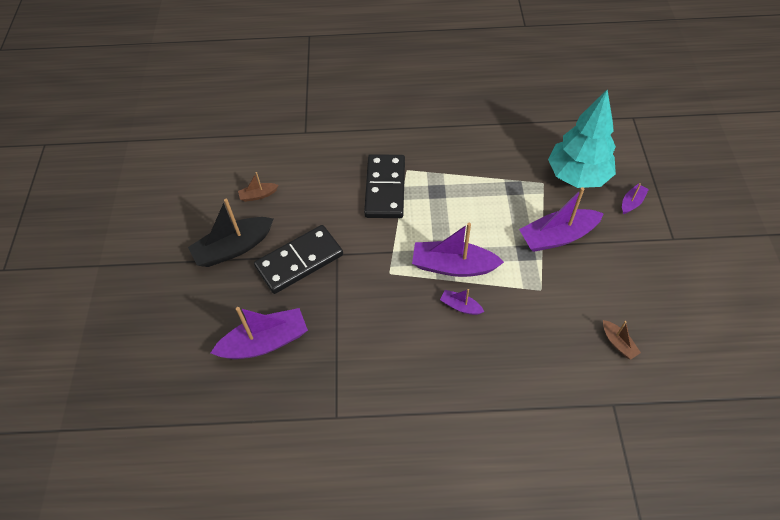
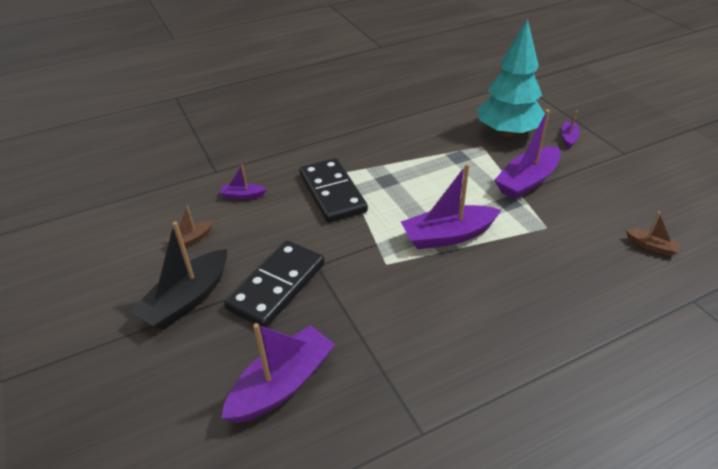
camera: 25 degrees left, 15 degrees down
(460, 306) = (481, 268): purple boat -> purple boat (243, 195)

